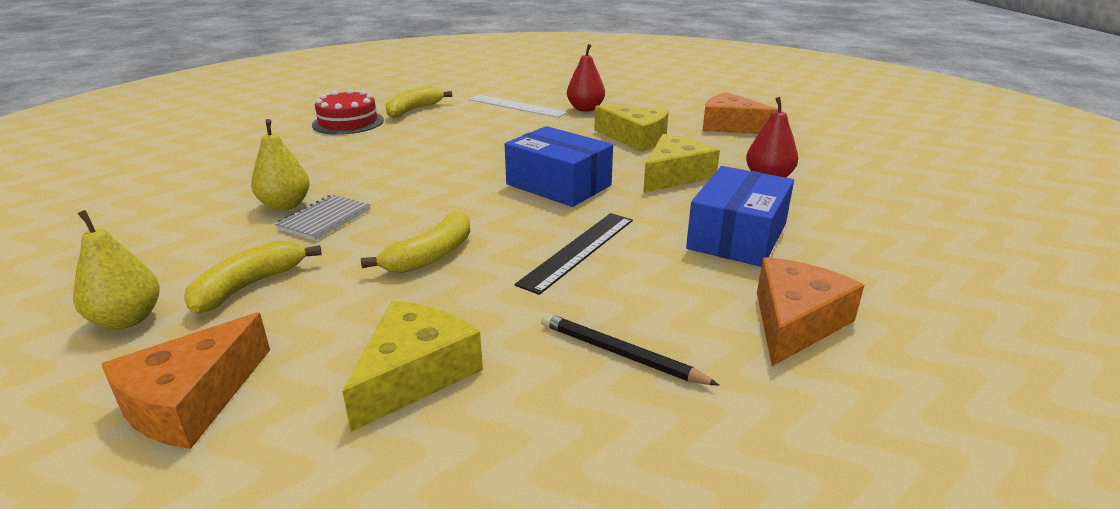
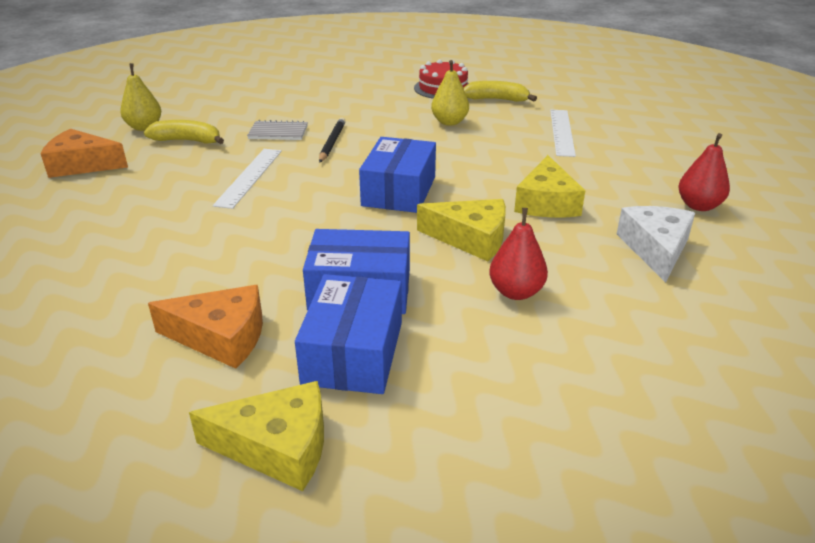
camera: 65 degrees right, 5 degrees up
(285, 205) = (289, 116): yellow pear -> yellow pear (449, 122)
(415, 374) = (115, 210): yellow cheese -> yellow cheese (277, 447)
(431, 256) = (249, 177): yellow banana -> white ruler
(578, 250) = (287, 224): black ruler -> none
(585, 109) = (598, 162): red pear -> red pear (698, 206)
(620, 354) = (154, 268): black pencil -> black pencil (332, 142)
(731, 126) = (655, 249): orange cheese -> white cheese
(839, 257) = (353, 352): none -> blue box

